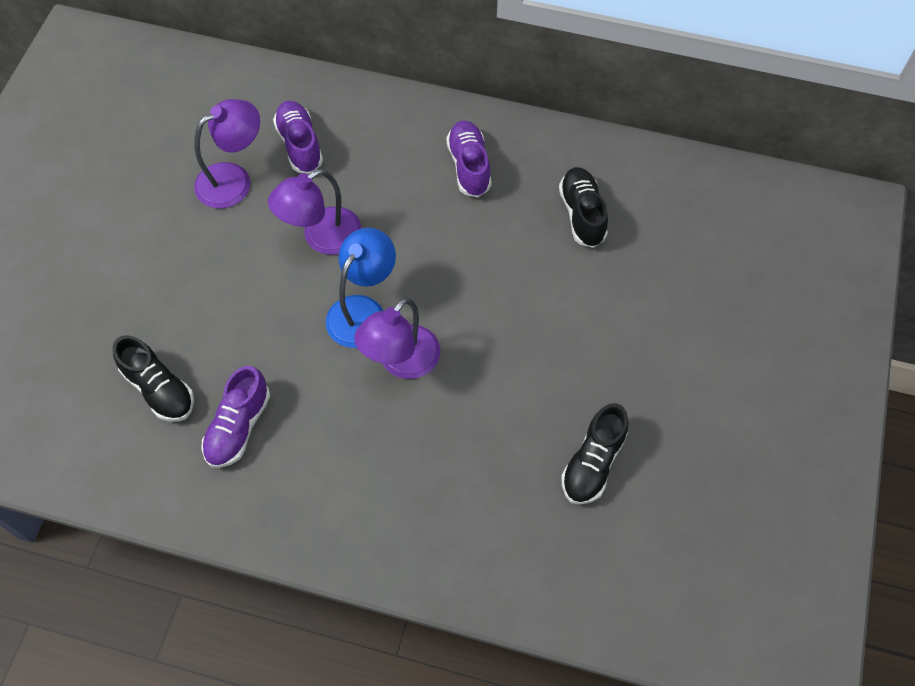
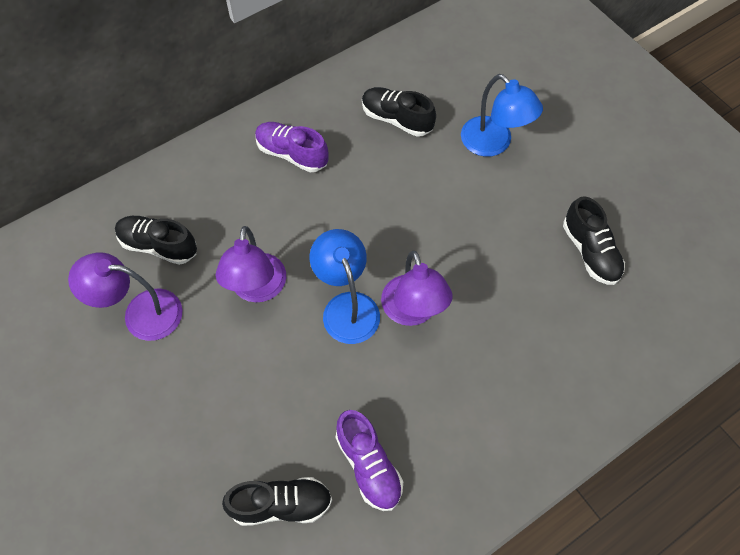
camera: 50 degrees left, 0 degrees up
(234, 179) = (141, 313): purple lamp -> purple lamp turned 90 degrees counterclockwise
(300, 145) = (158, 246): purple shoe -> black shoe
(633, 306) = (493, 144): none -> blue lamp

